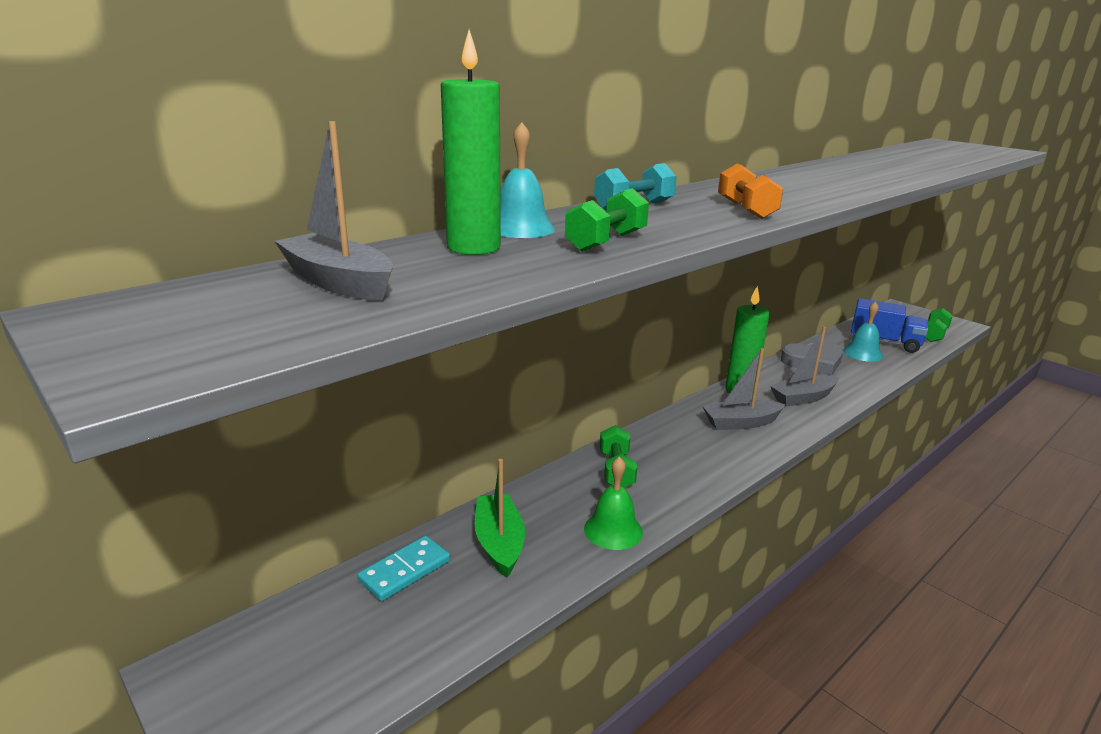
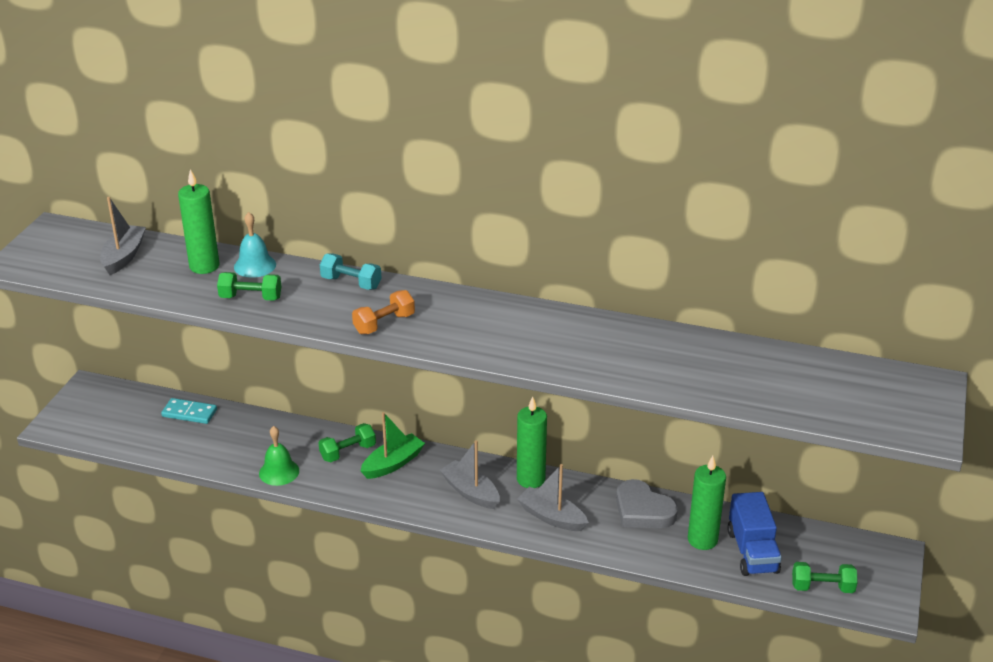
camera: 60 degrees right, 10 degrees up
(499, 543) = (235, 434): green boat -> green boat (393, 464)
(862, 353) = (702, 540): turquoise bell -> green candle

